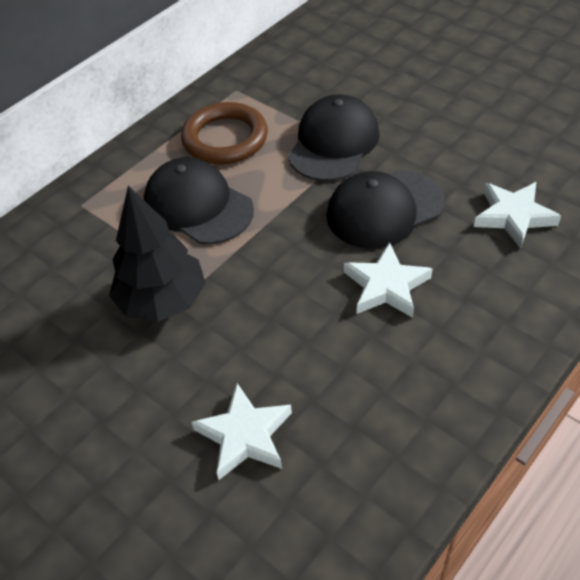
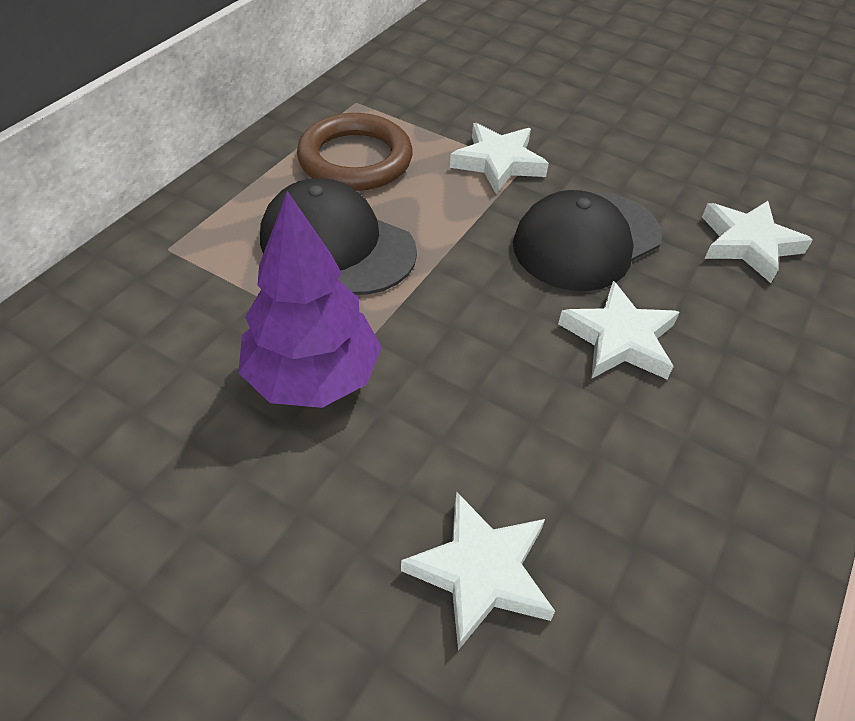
camera: 15 degrees left, 0 degrees up
(162, 301) = (313, 377): black tree -> purple tree
(333, 143) = (498, 162): black cap -> white star

